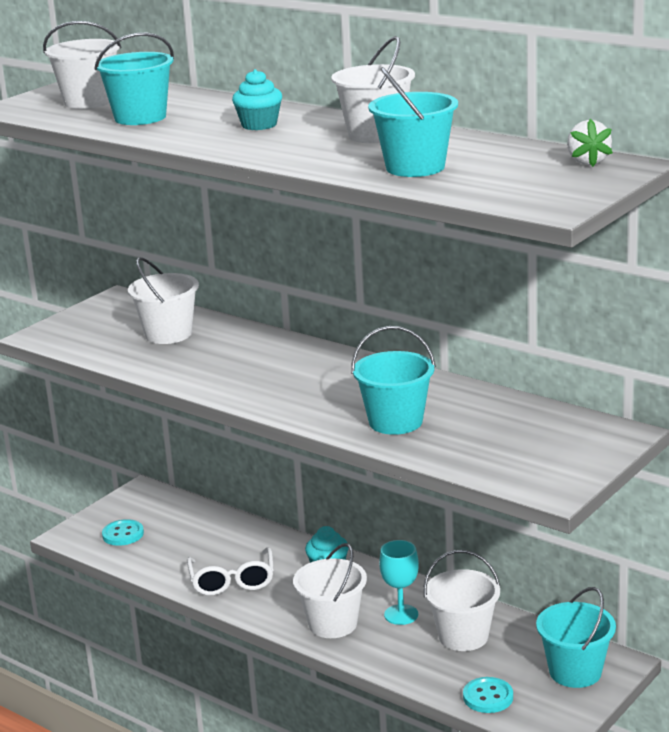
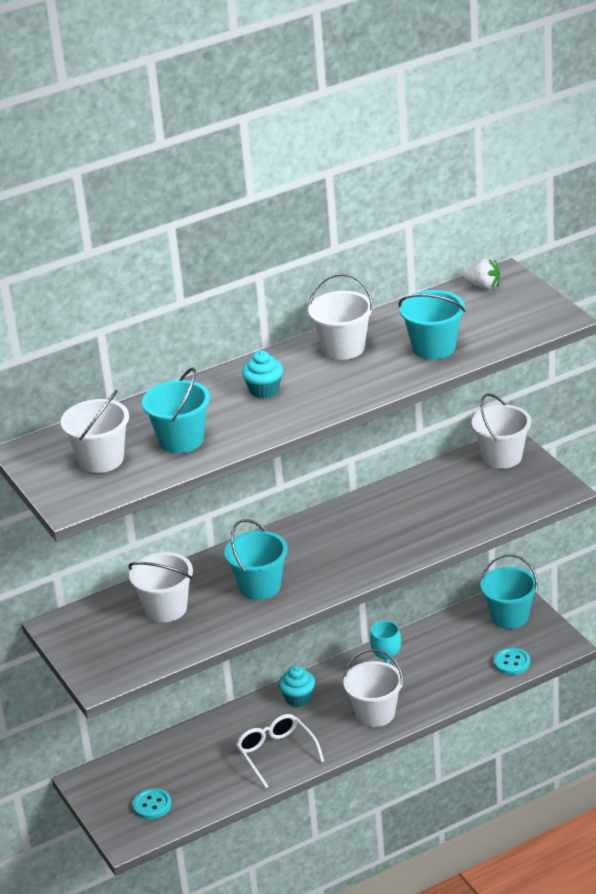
camera: 65 degrees left, 10 degrees up
(232, 581) = (276, 754): white glasses -> white glasses turned 135 degrees counterclockwise
(395, 422) = (419, 529): turquoise bucket -> turquoise bucket (260, 586)
(463, 636) = (435, 654): white bucket -> white bucket (502, 457)

